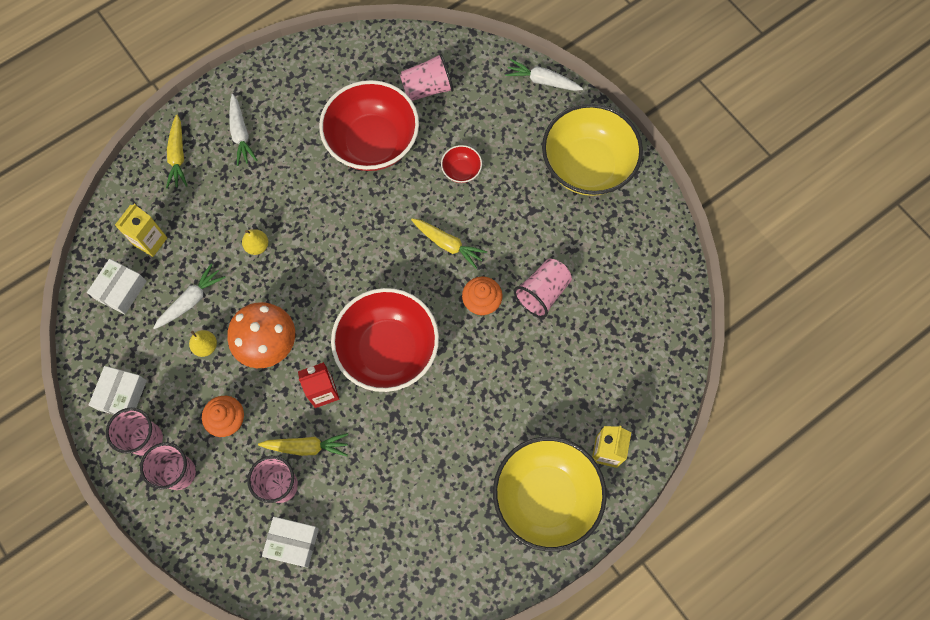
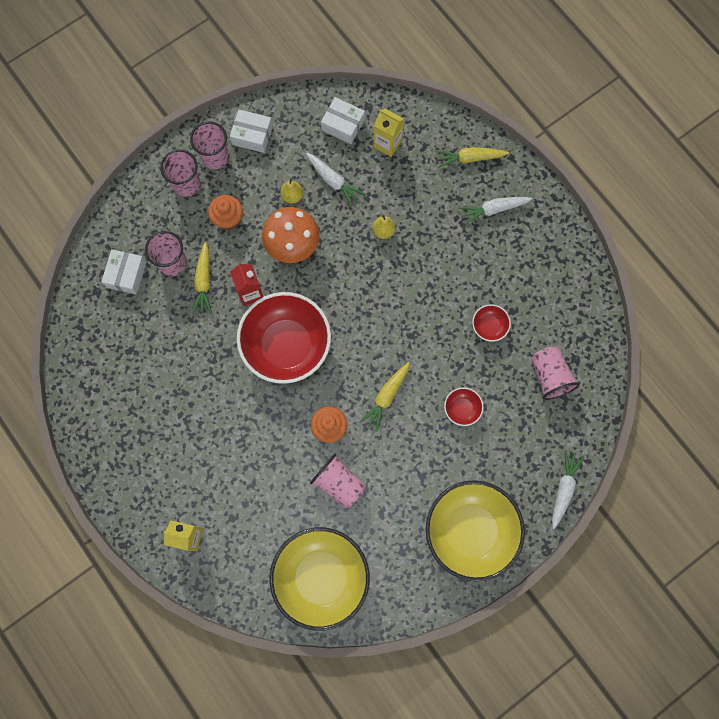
camera: 90 degrees right, 5 degrees up
(372, 142) = (489, 326): red bowl -> red bowl, size x0.42
(546, 497) = (151, 481): yellow bowl -> yellow bowl (321, 577)

